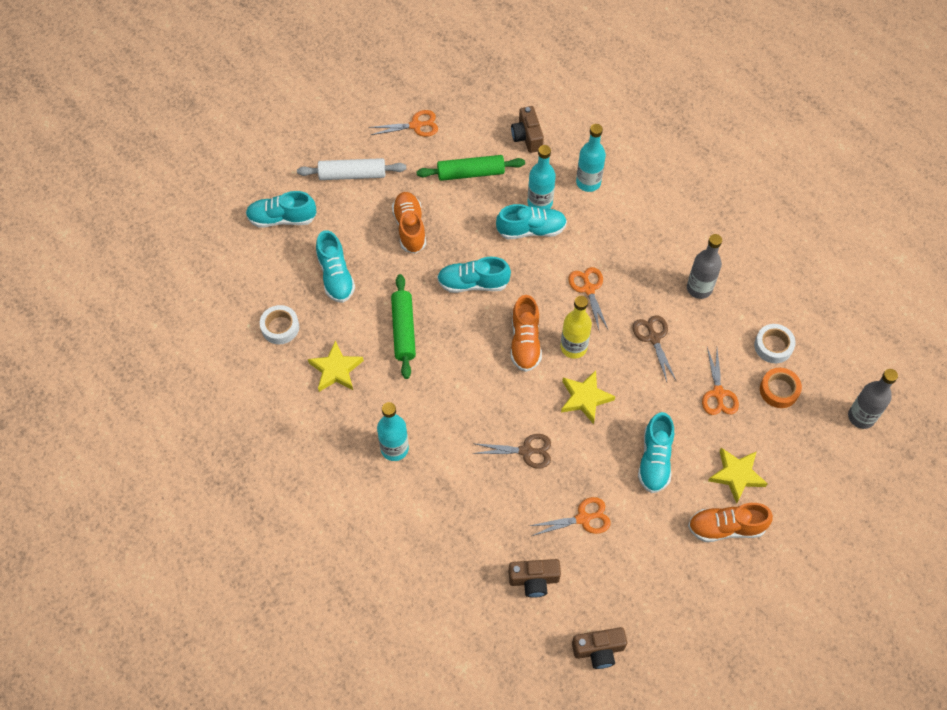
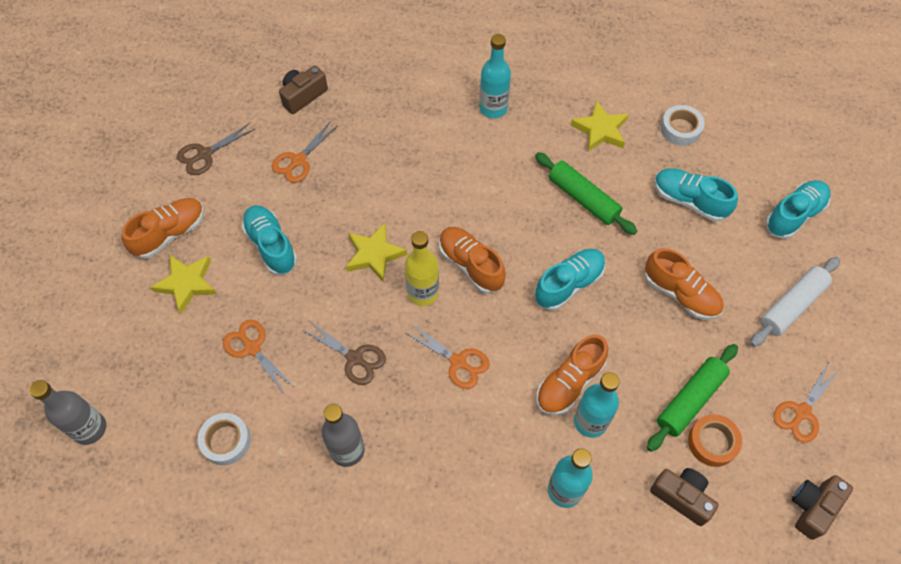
camera: 140 degrees right, 0 degrees up
(526, 451) = (387, 177): brown scissors -> brown scissors (205, 154)
(531, 230) = (569, 383): turquoise shoe -> orange shoe
(598, 650) = (218, 85): brown camera -> brown camera (812, 507)
(779, 390) = (192, 395): orange tape -> orange tape (712, 442)

